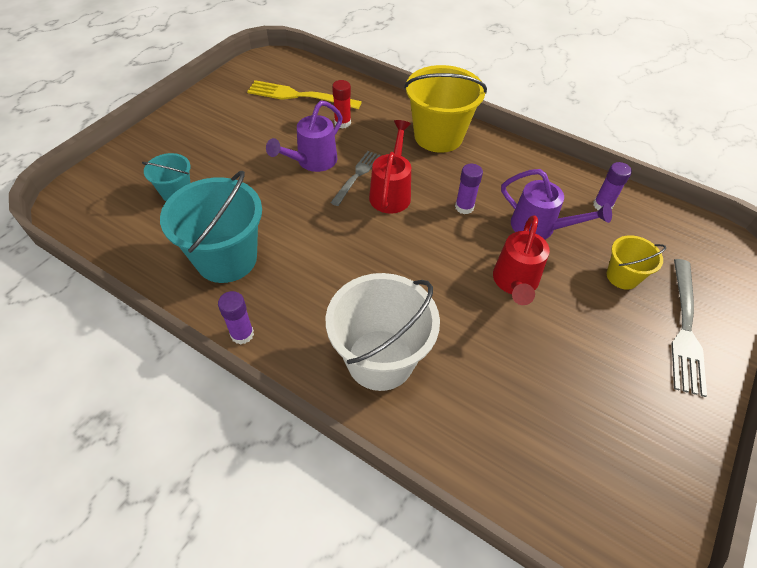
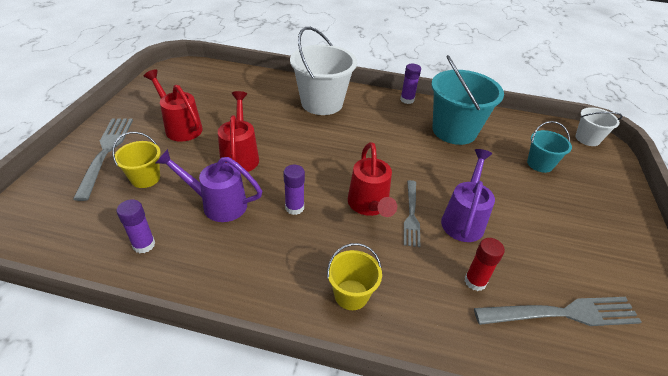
camera: 160 degrees right, 10 degrees down
(76, 208) = (587, 139): none -> white bucket
(299, 96) = (563, 313): yellow fork -> grey fork
(438, 136) = (351, 294): yellow bucket -> yellow bucket, size x0.53
(598, 354) = (181, 127): none -> red watering can

